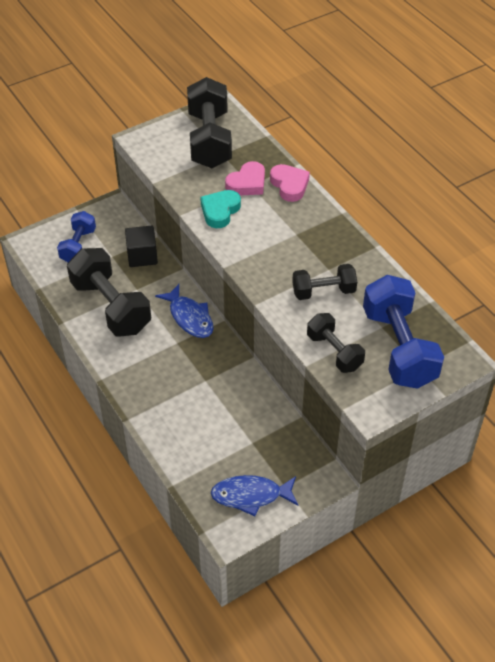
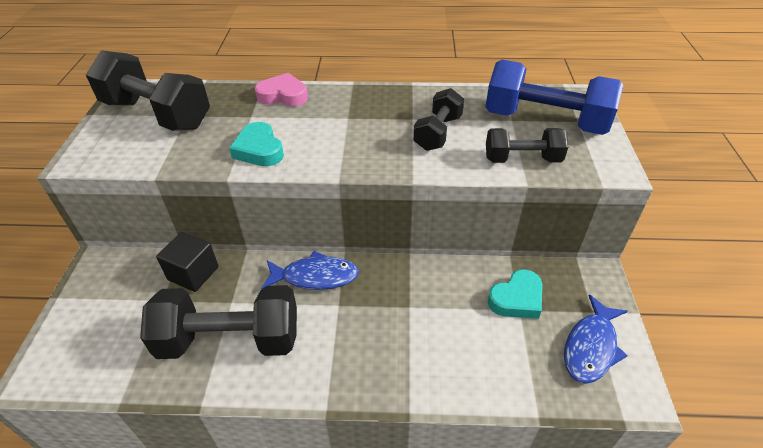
camera: 55 degrees left, 5 degrees down
(78, 246) = (108, 324): blue dumbbell -> none
(247, 183) = (247, 117): pink heart -> none
(261, 437) = (517, 299): none -> turquoise heart

